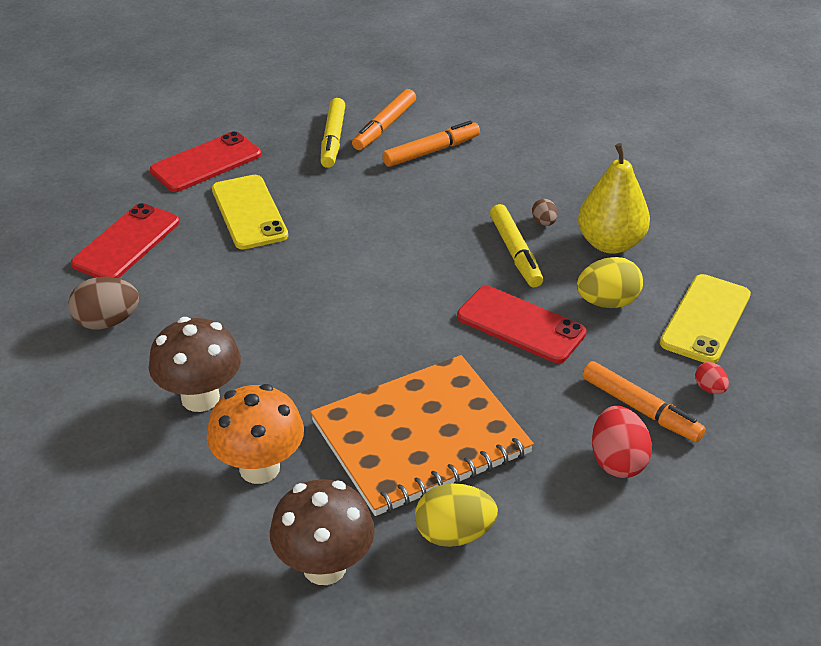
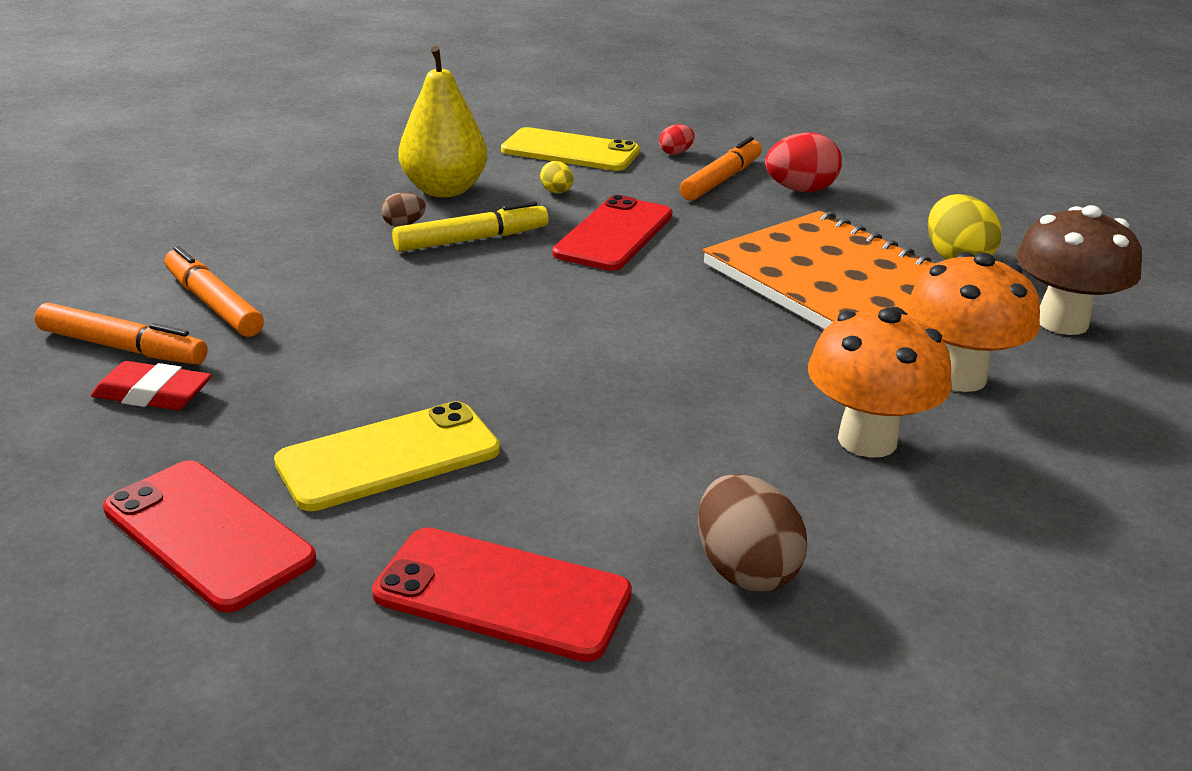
camera: 100 degrees left, 10 degrees down
(200, 398) = (867, 440): brown mushroom -> orange mushroom
(333, 139) = (153, 394): yellow marker -> red eraser
(607, 302) = (557, 192): yellow egg -> yellow egg, size x0.53

